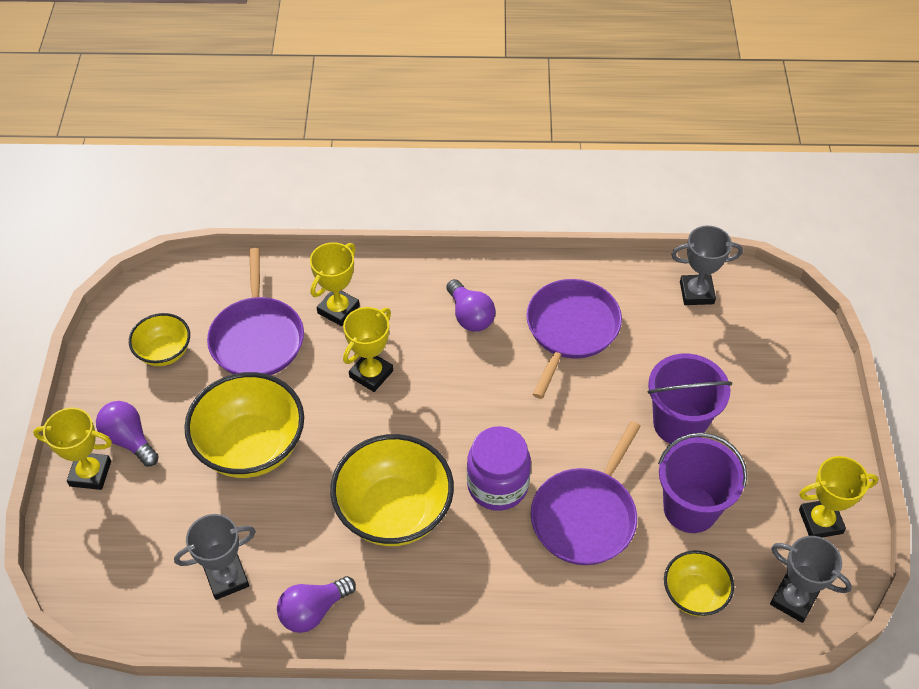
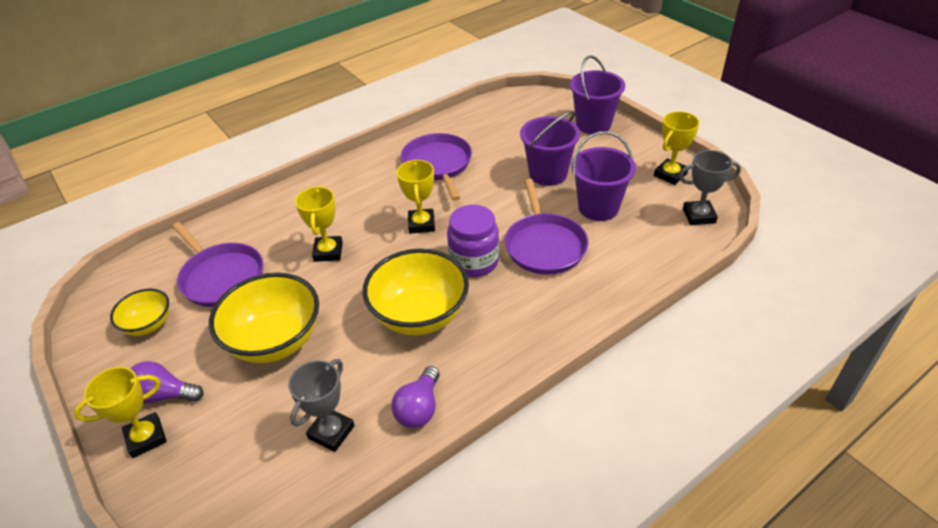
camera: 35 degrees left, 10 degrees down
(338, 309) = (270, 231): yellow trophy -> yellow trophy (421, 224)
(470, 316) = (367, 189): purple light bulb -> none
(694, 594) = (647, 245): yellow bowl -> none
(696, 293) = (492, 114): grey trophy -> none
(803, 386) = (593, 124): none -> purple bucket

